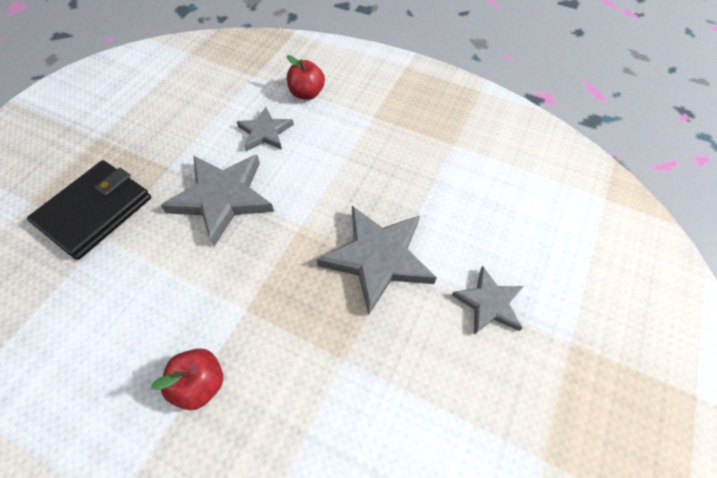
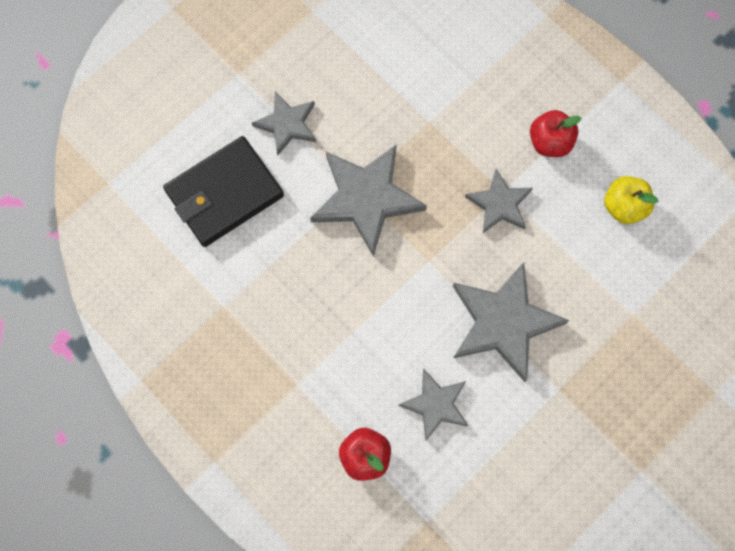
camera: 160 degrees left, 15 degrees up
(95, 211) = (641, 352): black wallet -> black wallet (224, 194)
(110, 336) = (623, 207): none -> yellow apple
(245, 295) = (499, 204): none -> grey star

